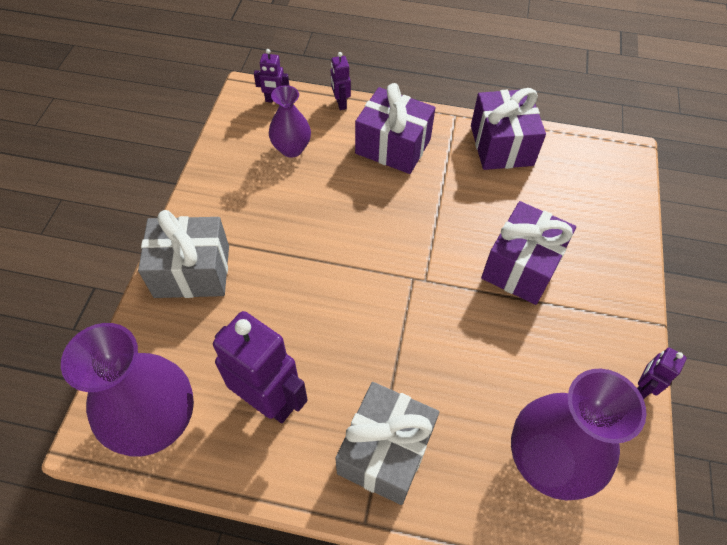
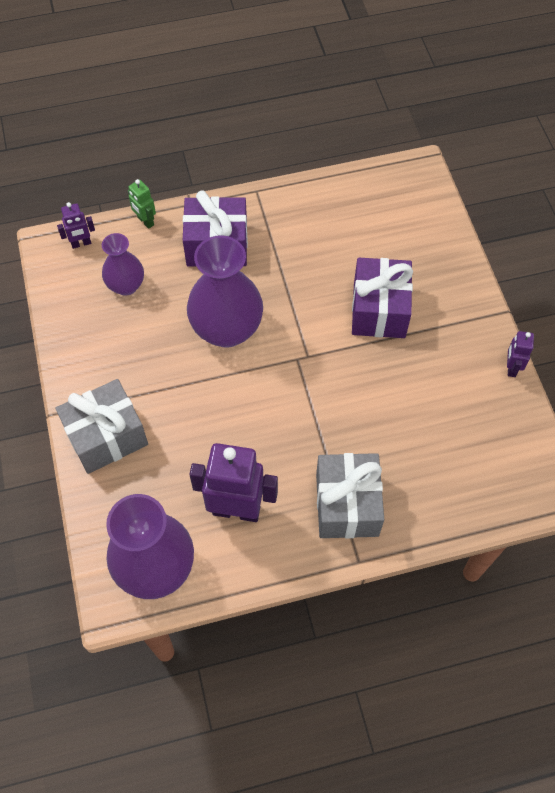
camera: 25 degrees left, 5 degrees up
(340, 103) = (145, 221): purple robot -> green robot
(501, 145) = (311, 205): purple gift -> none
(548, 460) = (467, 454): purple vase -> purple vase (227, 329)

